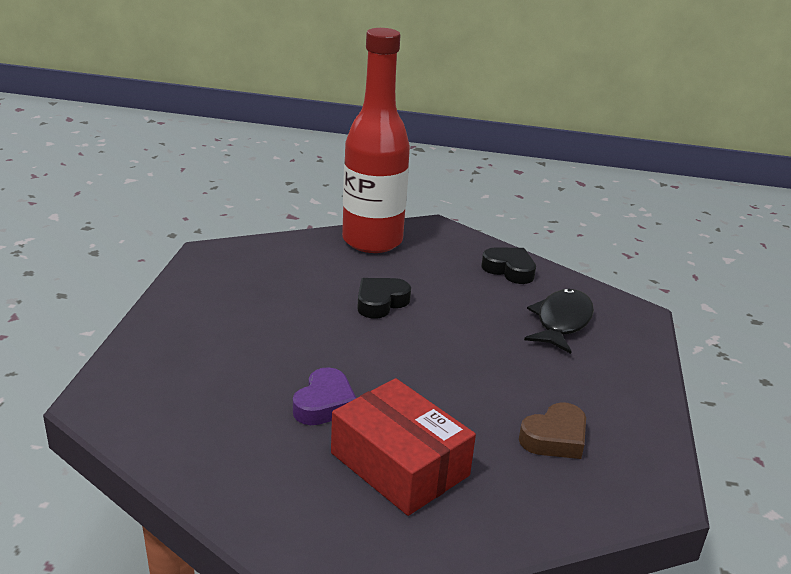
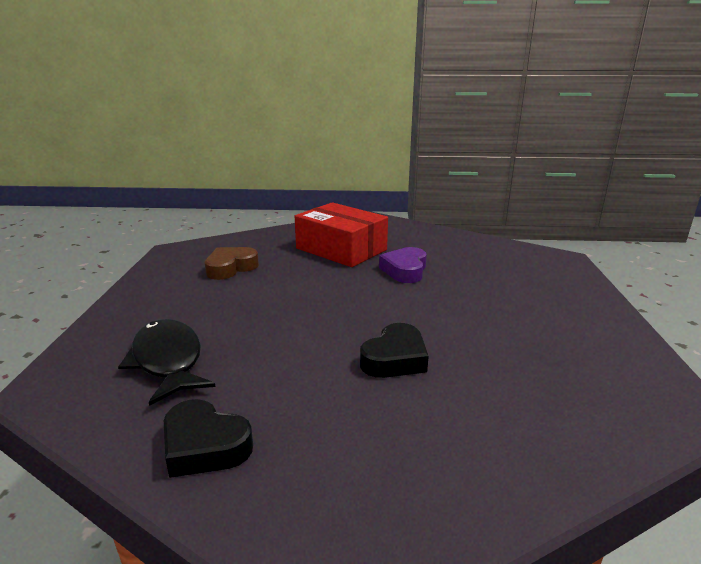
camera: 175 degrees right, 5 degrees down
(372, 241) = (459, 485): red bottle -> none
(561, 322) = (168, 361): black fish -> black fish turned 135 degrees clockwise

